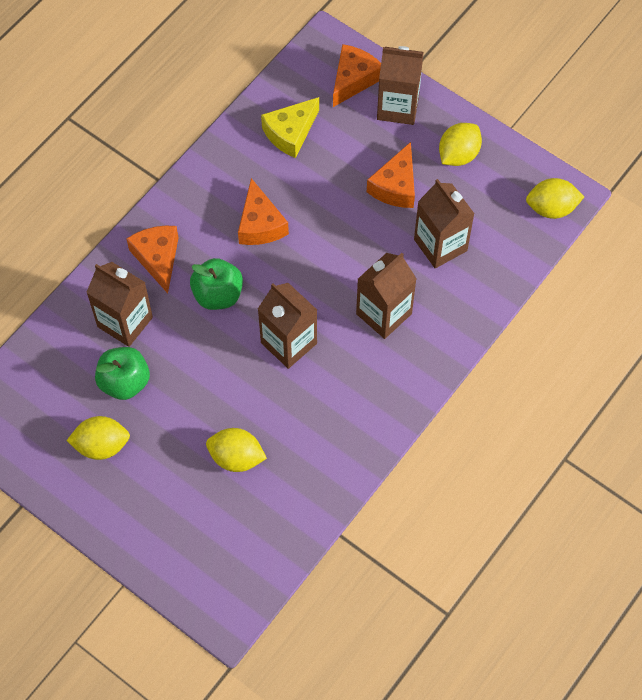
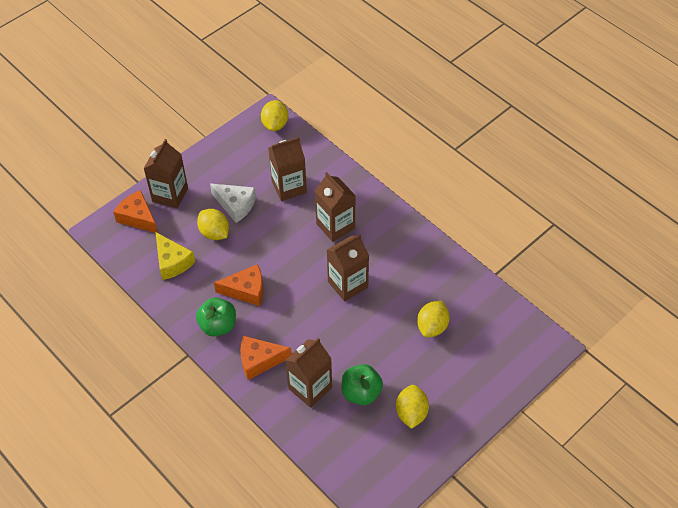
camera: 80 degrees left, 10 degrees down
(218, 295) = (299, 324): green apple -> green apple (218, 326)
(395, 186) = (235, 205): orange cheese -> white cheese
(458, 155) = (220, 166): yellow lemon -> yellow lemon (214, 233)

